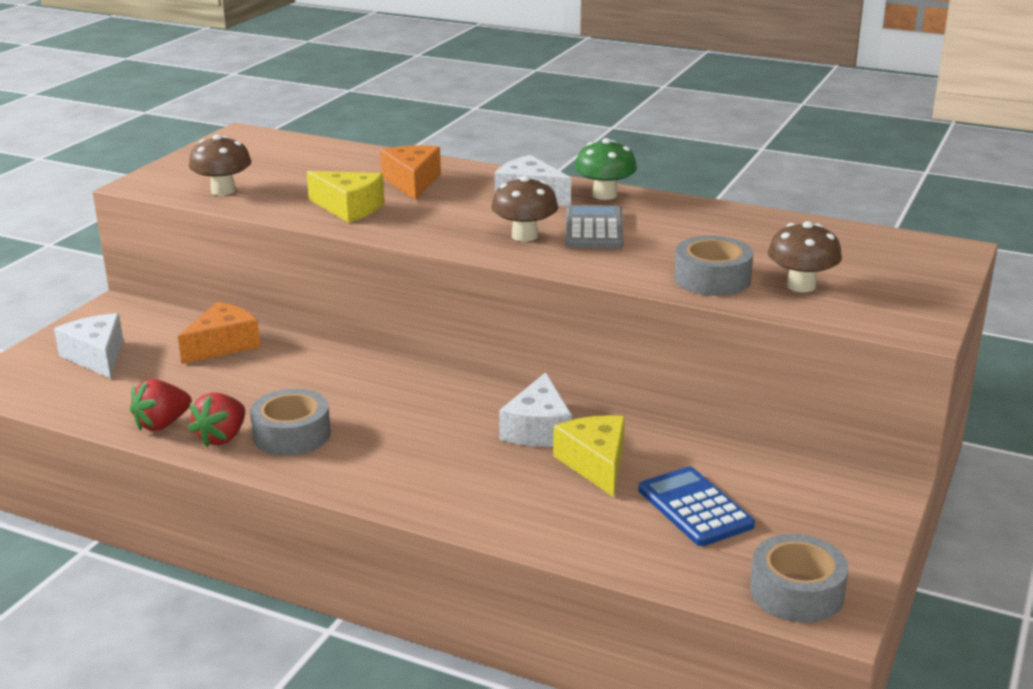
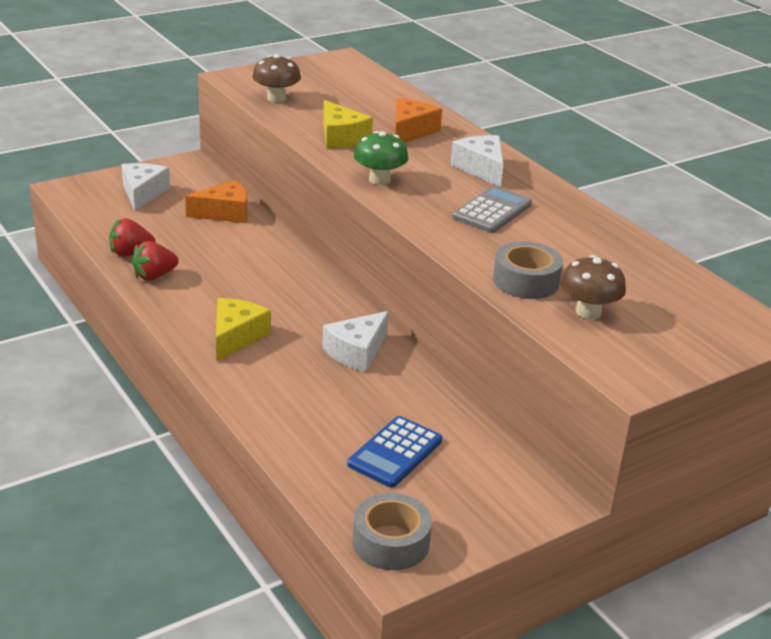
camera: 30 degrees right, 5 degrees up
(292, 434) = (197, 291): grey tape -> none
(524, 236) = (433, 199): brown mushroom -> none
(595, 464) = (365, 392): yellow cheese -> yellow cheese (236, 337)
(604, 195) = (539, 187): green mushroom -> green mushroom (379, 180)
(694, 508) = (395, 452): blue calculator -> blue calculator turned 150 degrees counterclockwise

